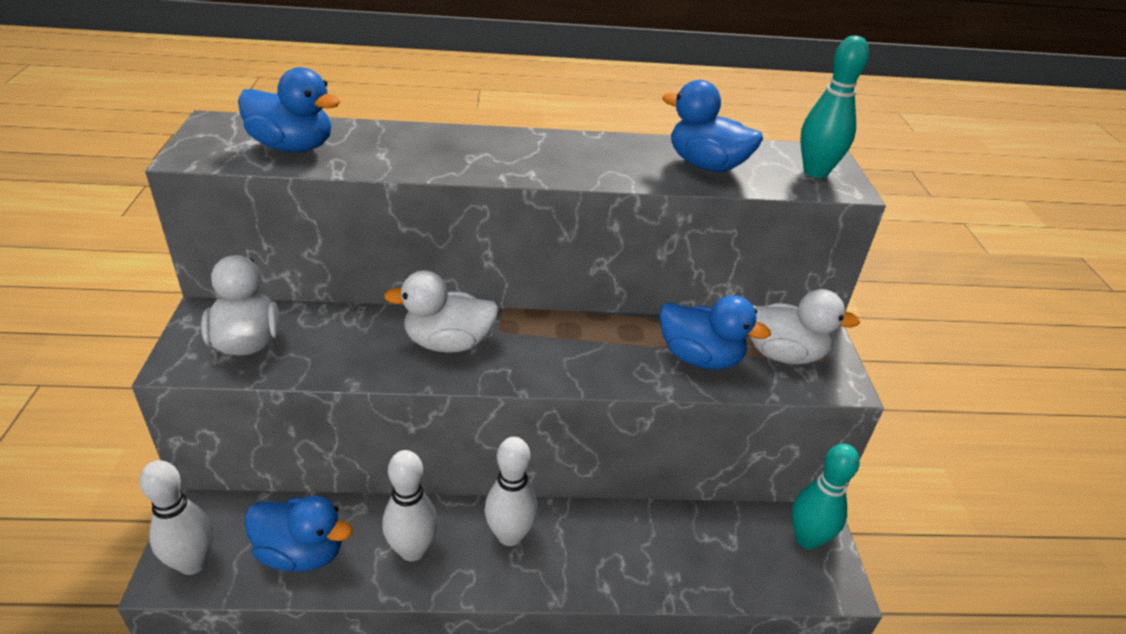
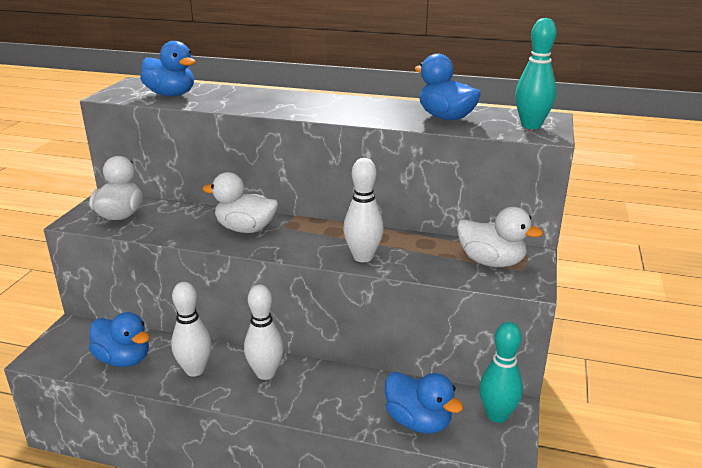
camera: 20 degrees right, 10 degrees down
(193, 563) = (57, 353): white bowling pin -> white bowling pin (363, 257)
(700, 358) = (422, 257): blue duck -> blue duck (418, 421)

